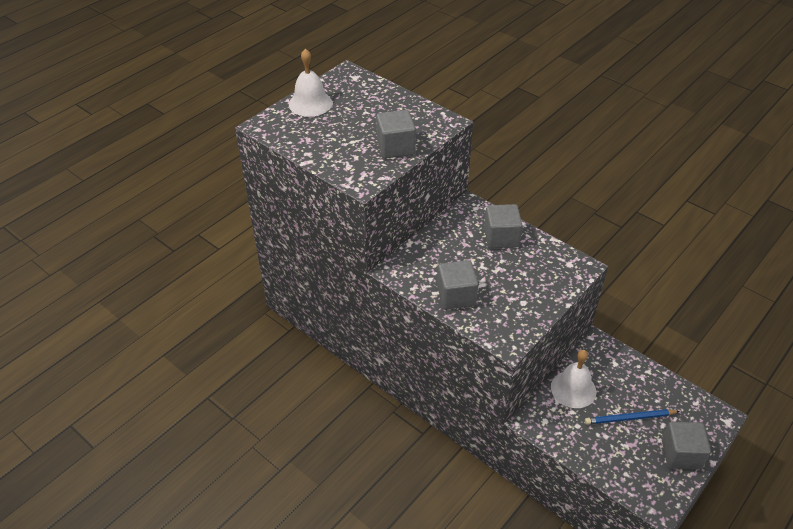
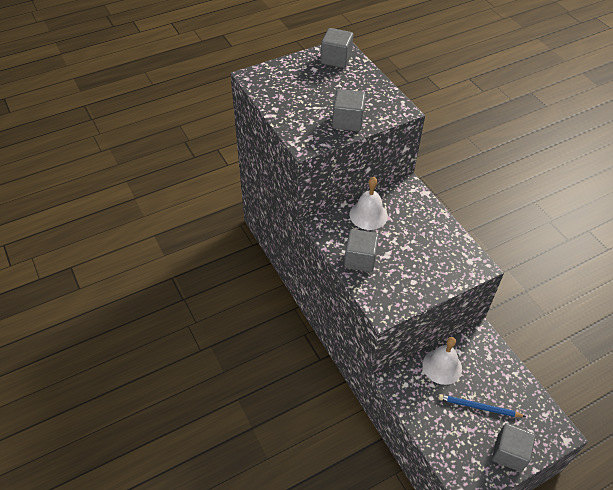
camera: 20 degrees right, 5 degrees up
(310, 103) = (298, 67): white bell -> white bell (368, 215)
(501, 237) = (422, 221): grey cube -> grey cube (336, 59)

